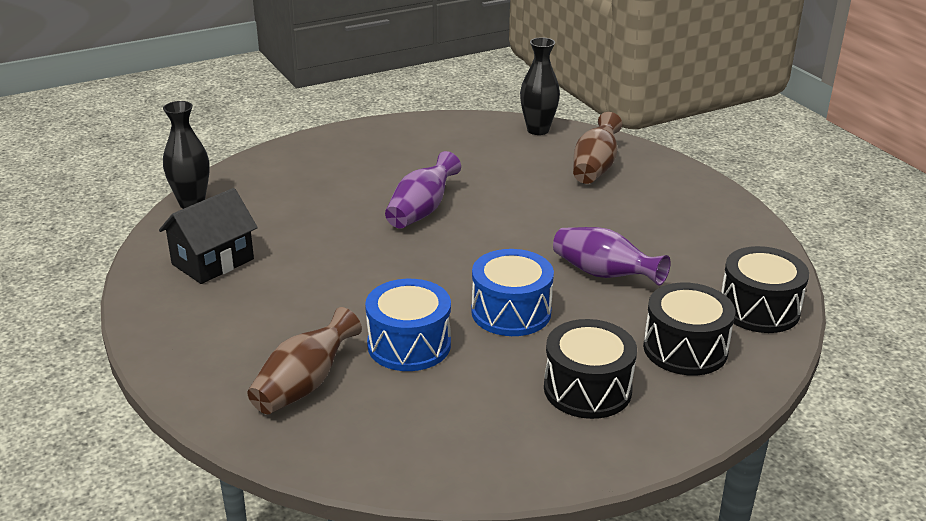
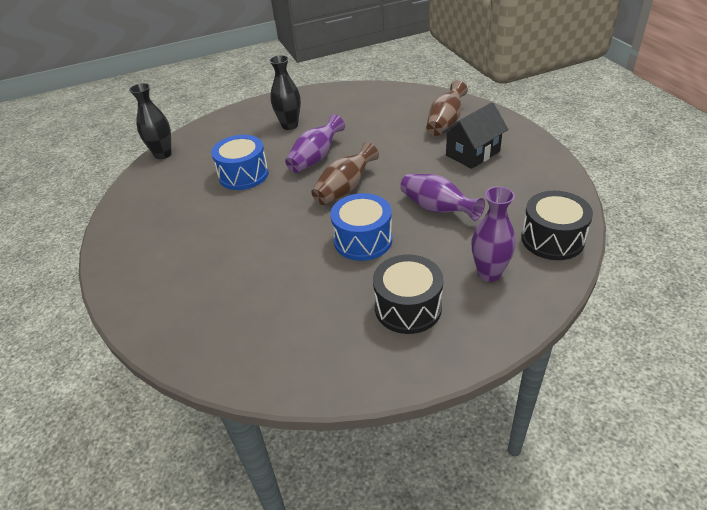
camera: 10 degrees right, 10 degrees up
(212, 261) = (165, 199): black house -> black house (472, 153)
(304, 385) = (202, 299): brown vase -> brown vase (345, 189)
(409, 345) = (283, 267): blue drum -> blue drum (243, 175)
(538, 130) = (409, 94): black vase -> black vase (290, 125)
(685, 349) = (489, 273): black drum -> purple vase

